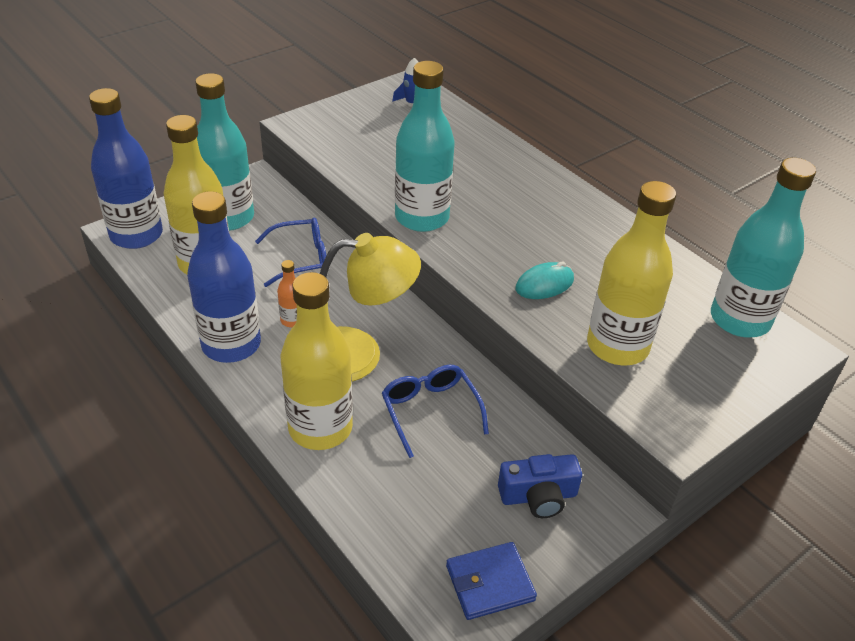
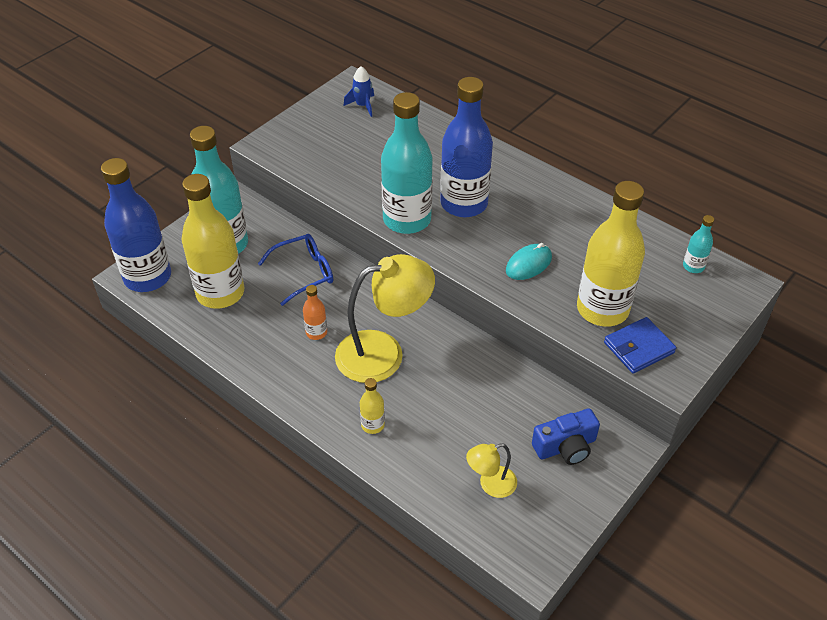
camera: 10 degrees left, 5 degrees up
(231, 345) = (271, 365): blue bottle -> blue bottle (464, 204)
(320, 428) = (373, 425): yellow bottle -> yellow bottle, size x0.43
(430, 411) = (458, 392): blue glasses -> none
(435, 521) = (490, 484): none -> yellow lamp
(490, 583) = (547, 525): blue wallet -> blue wallet (638, 347)
(739, 320) = (693, 266): turquoise bottle -> turquoise bottle, size x0.43

